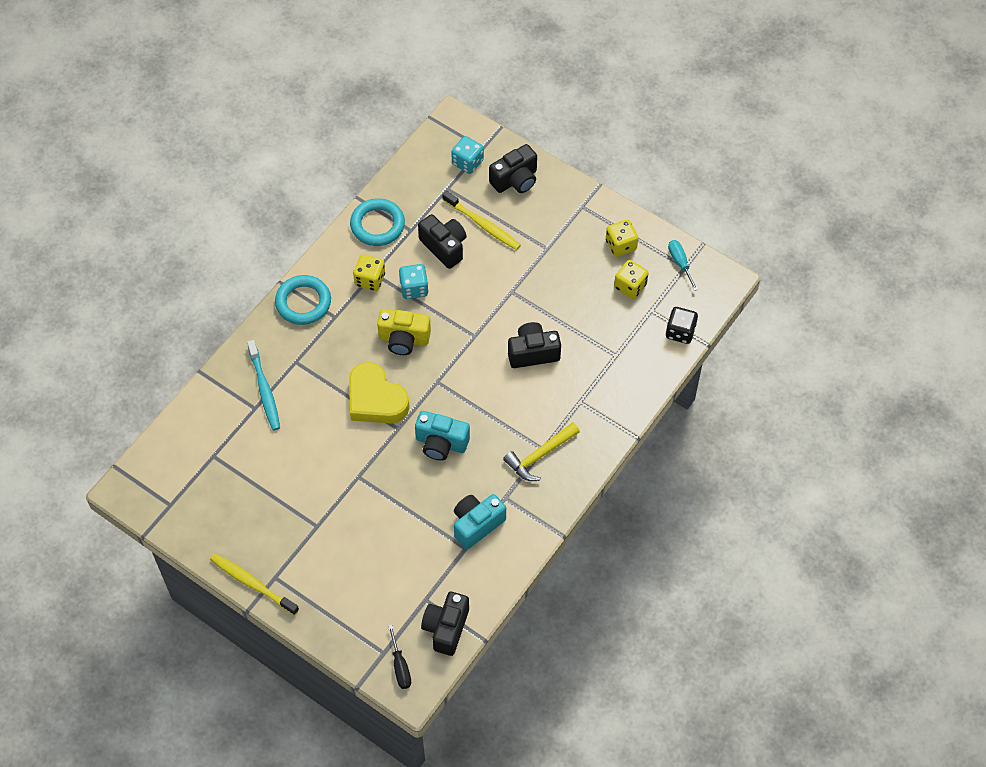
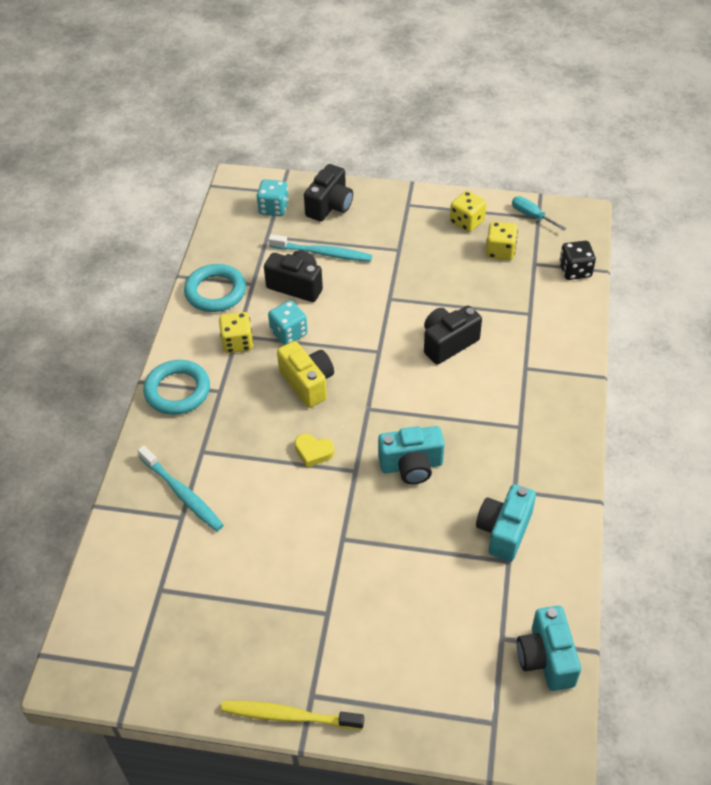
camera: 25 degrees left, 10 degrees down
(375, 399) = (313, 452): yellow heart -> yellow heart, size x0.48
(400, 666) = (524, 729): black screwdriver -> none
(404, 339) = (307, 383): yellow camera -> yellow camera turned 105 degrees counterclockwise
(446, 628) = (546, 658): black camera -> turquoise camera
(483, 225) = (323, 253): yellow toothbrush -> turquoise toothbrush
(540, 455) = (521, 434): yellow hammer -> none

